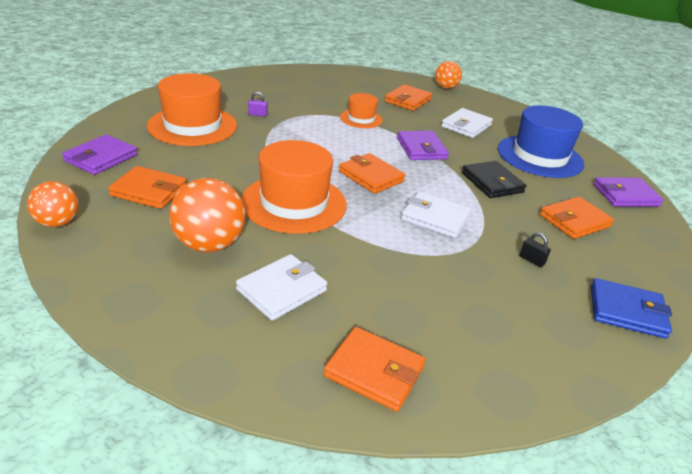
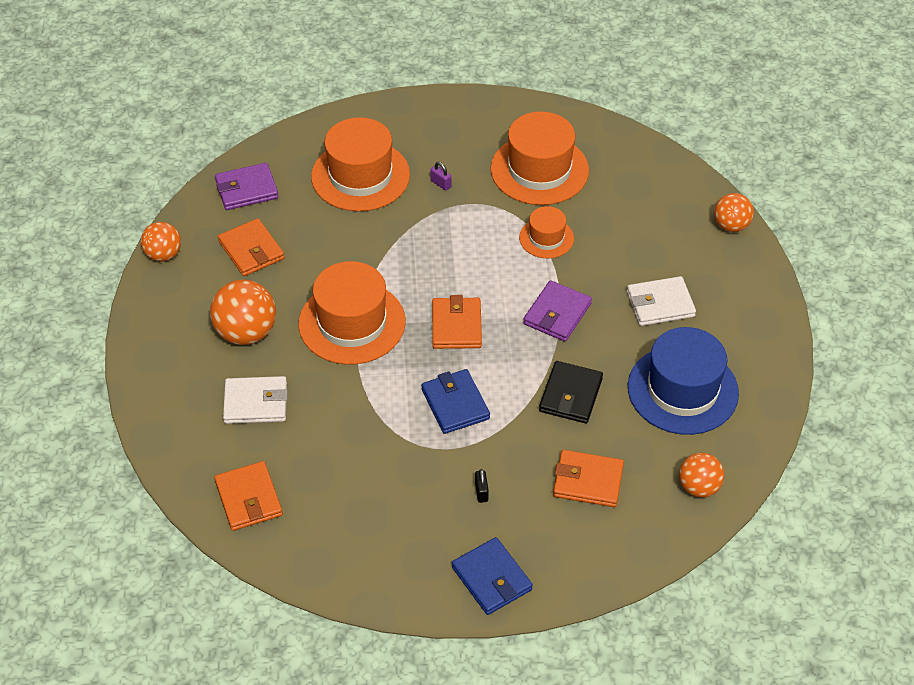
camera: 45 degrees right, 15 degrees up
(311, 93) = (539, 170): none -> orange hat
(408, 100) = (644, 230): orange wallet -> none
(435, 218) = (455, 404): white wallet -> blue wallet
(625, 195) = (698, 487): purple wallet -> orange ball

